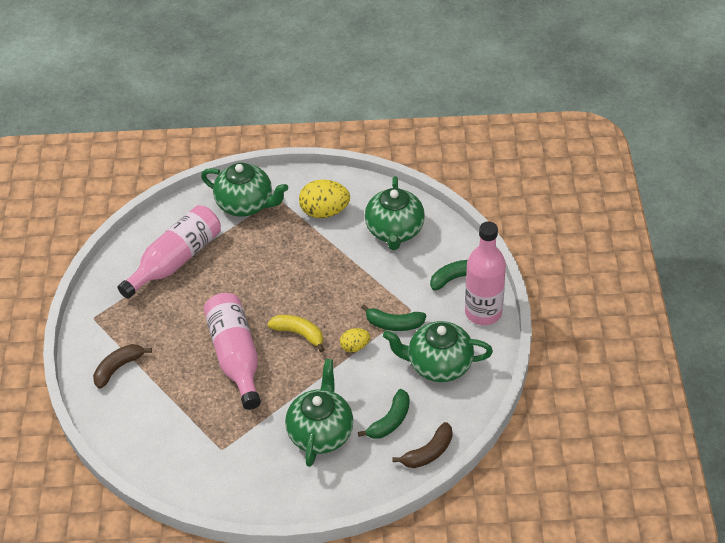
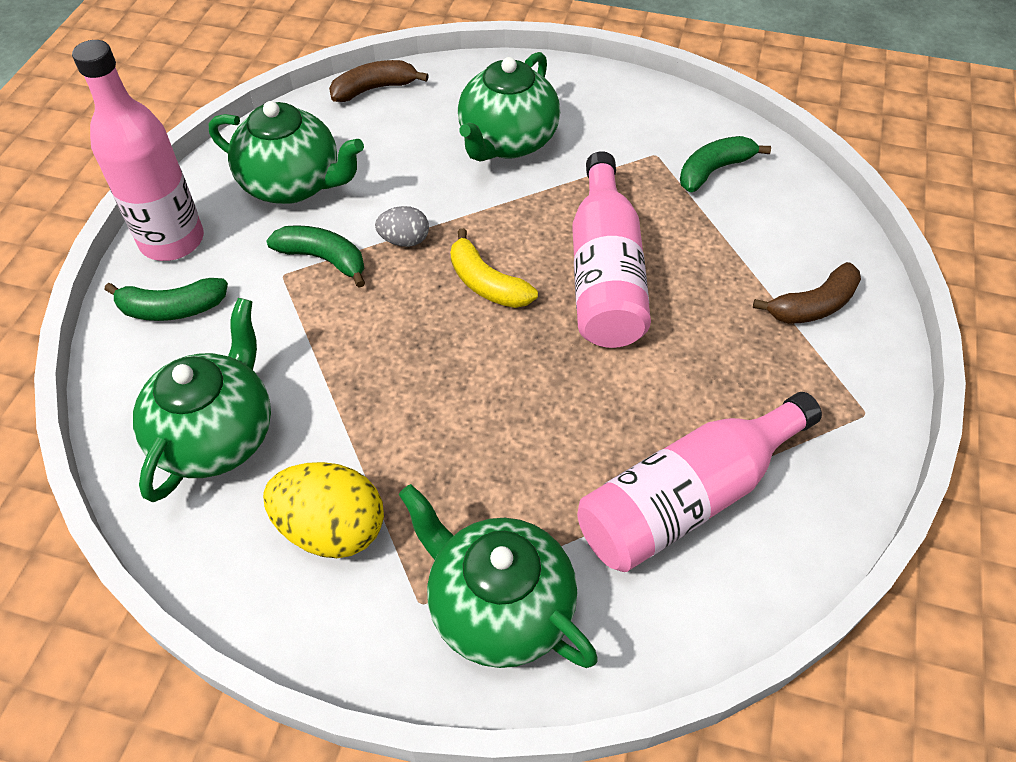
camera: 165 degrees left, 5 degrees up
(355, 347) = (404, 240): yellow egg -> grey egg
(390, 421) = (404, 133): green banana -> green banana (713, 170)

